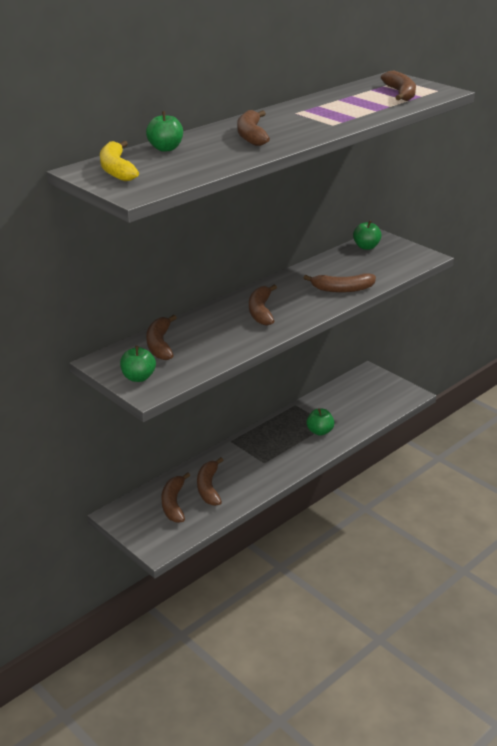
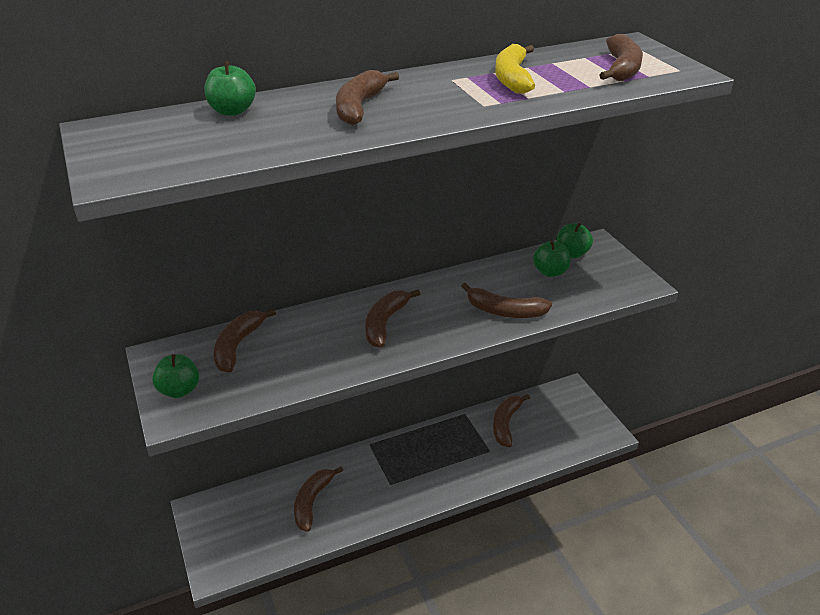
camera: 20 degrees right, 5 degrees up
(116, 169) = (137, 135): yellow banana -> yellow banana (512, 78)
(173, 503) = (264, 513): brown banana -> brown banana (506, 424)
(319, 431) = (474, 458): green apple -> green apple (550, 272)

